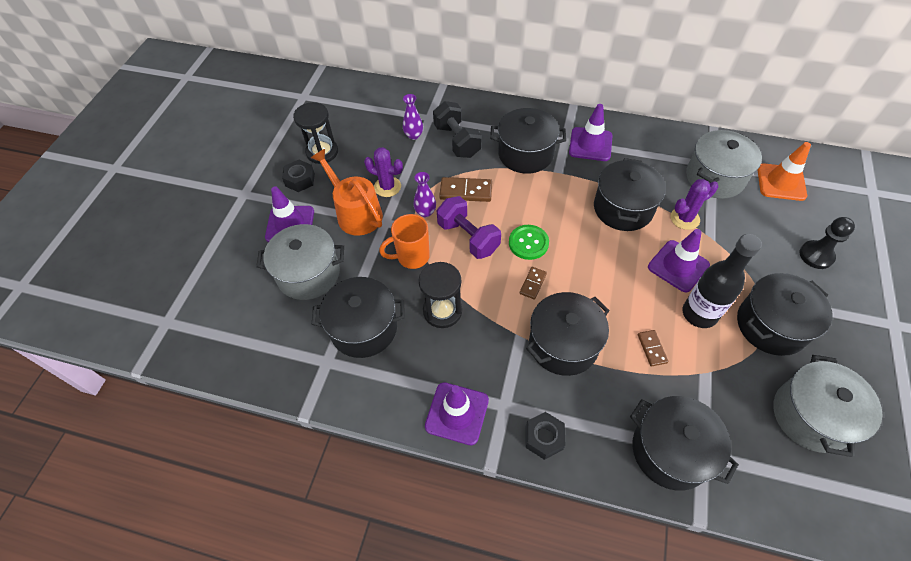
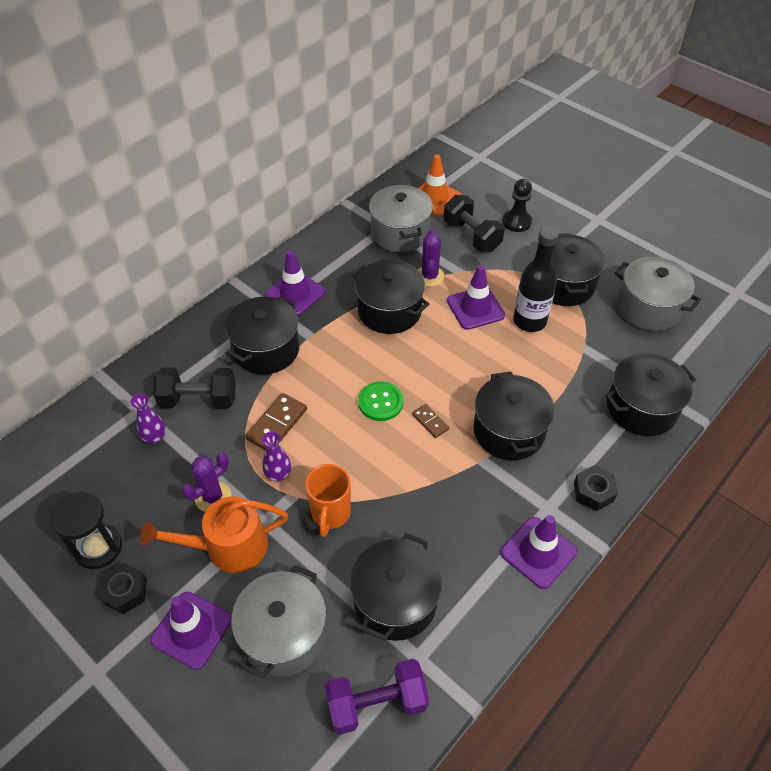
camera: 65 degrees left, 5 degrees down
(442, 311) = (417, 514): black hourglass -> none
(468, 237) = (339, 450): purple dumbbell -> purple dumbbell (377, 703)
(652, 348) = (545, 370): brown domino -> none
(762, 228) = (471, 236): none -> black dumbbell

